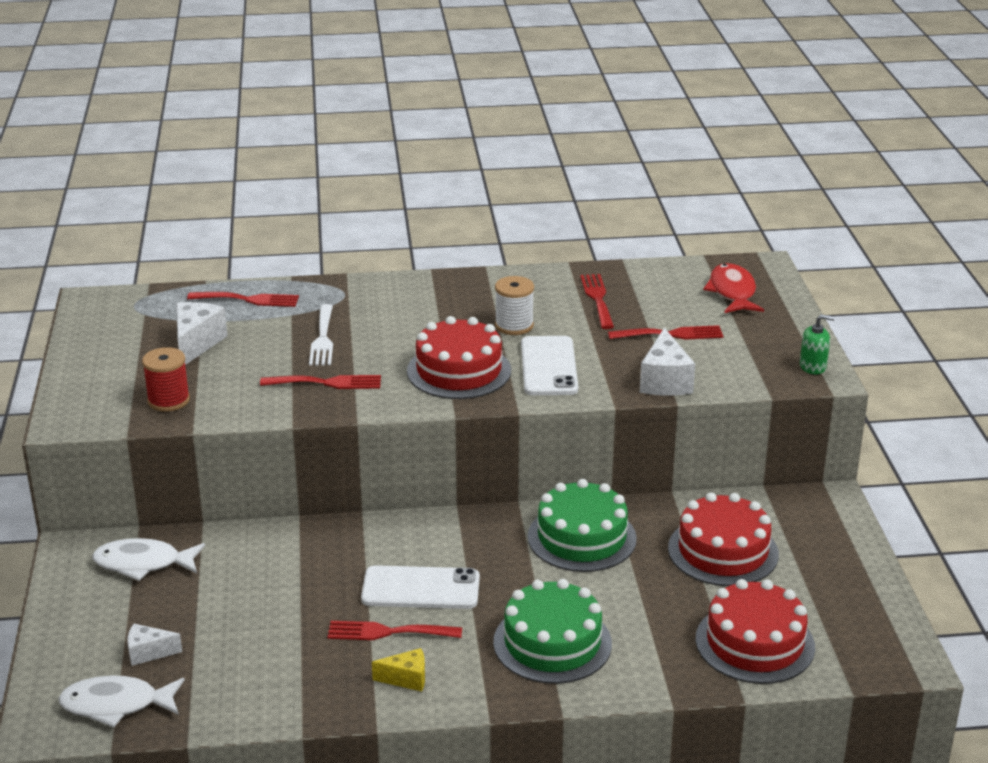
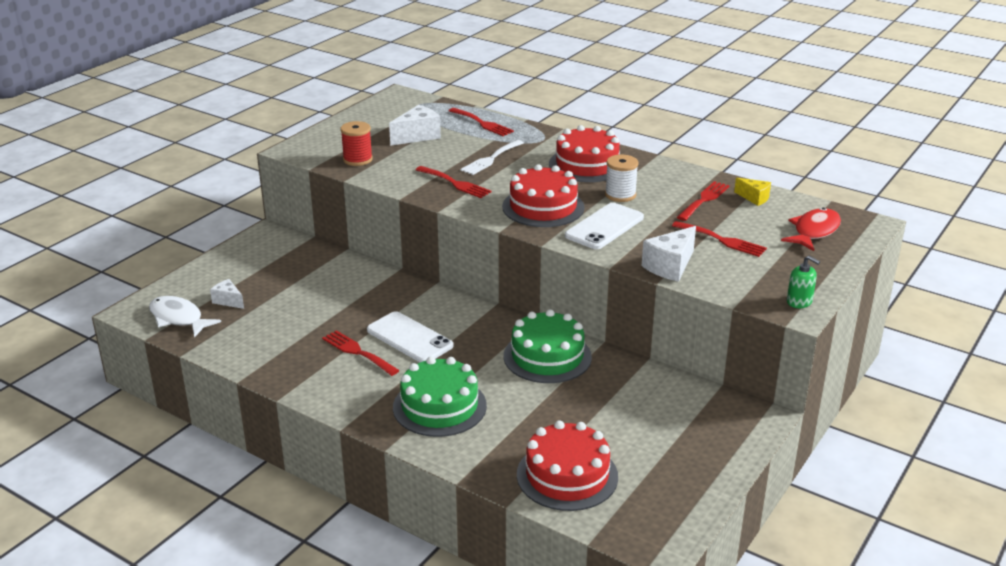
camera: 40 degrees right, 0 degrees up
(143, 563) = (289, 255): white fish -> none
(406, 679) = (331, 382): yellow cheese -> yellow cheese (754, 198)
(723, 551) = (630, 410): red cake -> red cake (587, 164)

